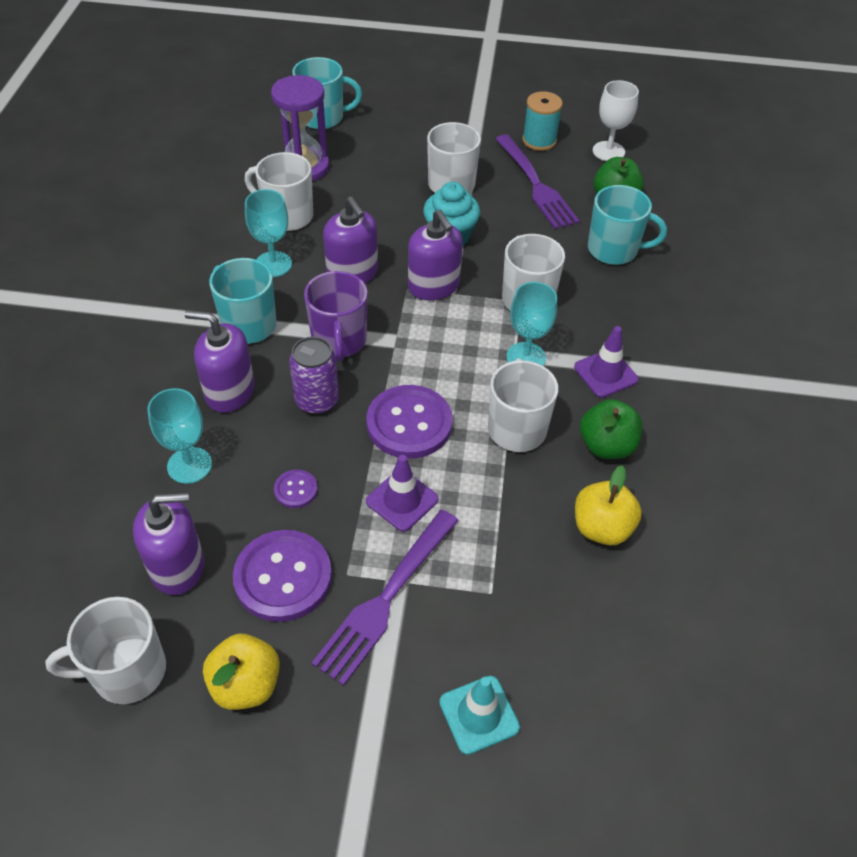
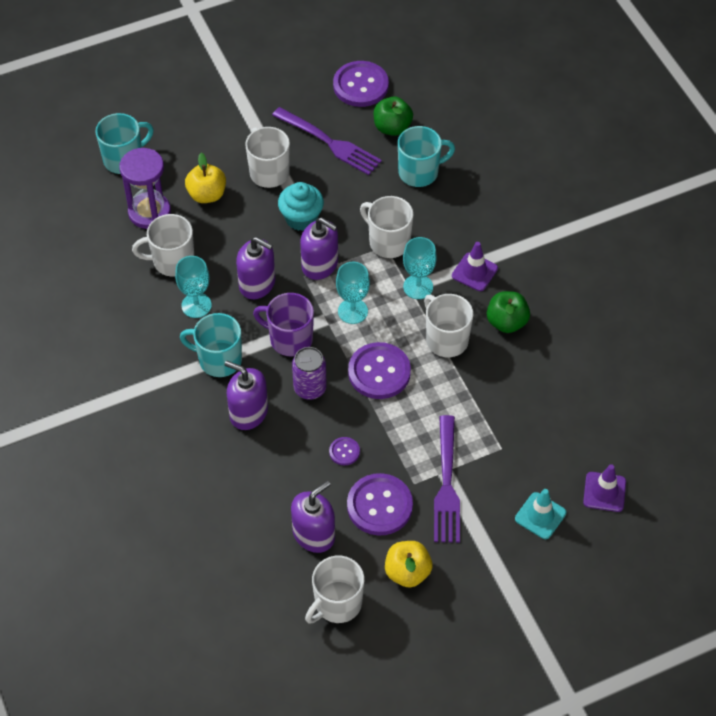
camera: 30 degrees left, 5 degrees up
(189, 465) = (266, 473): turquoise goblet -> turquoise goblet (352, 311)
(229, 391) = (248, 412): purple soap dispenser -> purple soap dispenser turned 45 degrees clockwise
(339, 341) = (289, 339): purple mug -> purple mug turned 150 degrees clockwise
(402, 500) = (412, 423): purple traffic cone -> purple traffic cone (604, 492)
(539, 140) = (304, 100): turquoise spool -> none
(602, 528) = (537, 376): yellow apple -> yellow apple (207, 194)
(608, 151) = (360, 85): white goblet -> purple button

